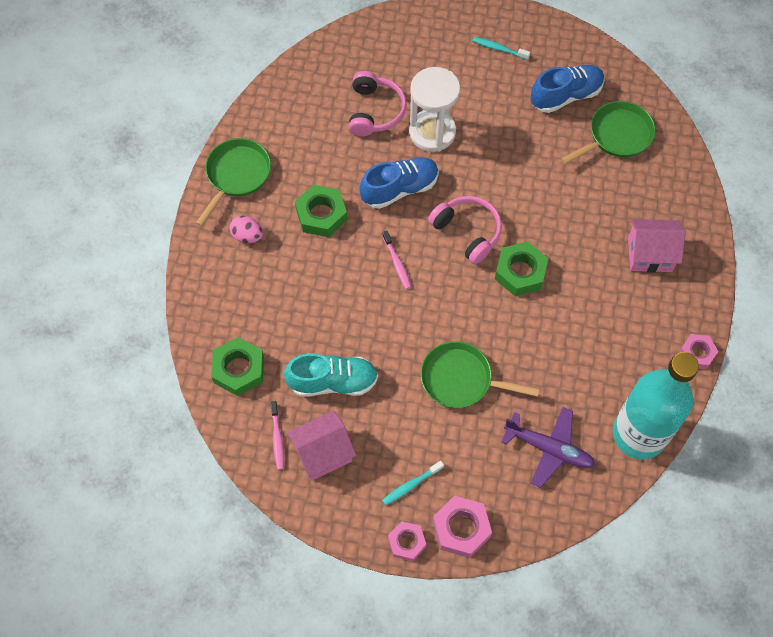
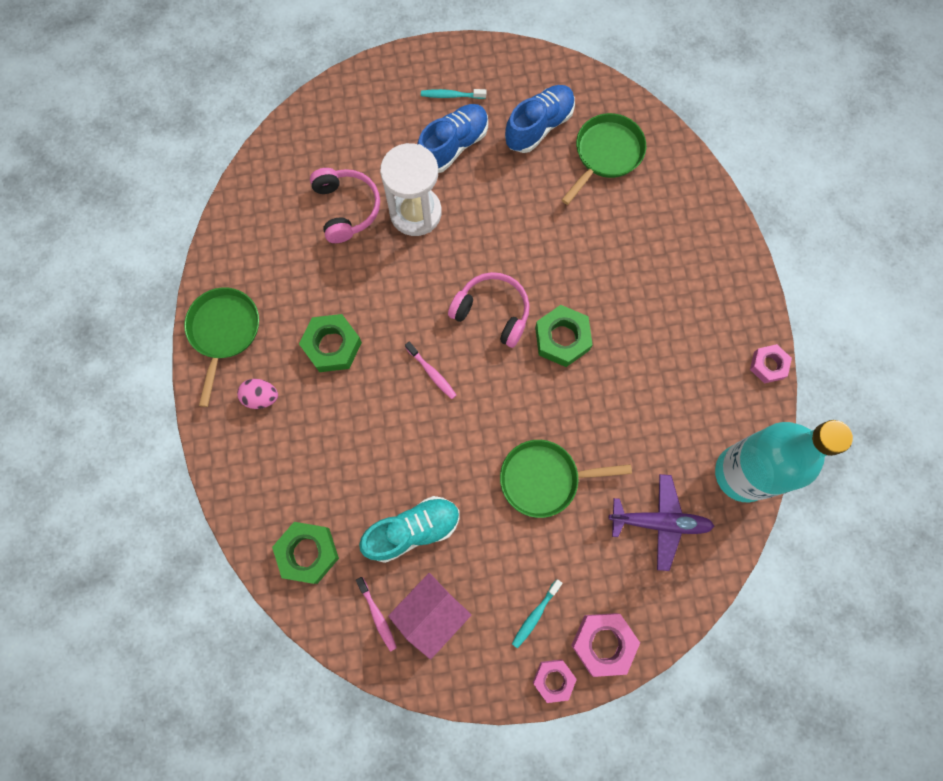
camera: 20 degrees left, 10 degrees up
(400, 189) = (404, 288): blue shoe -> blue shoe (453, 146)
(649, 254) = (684, 274): pink house -> none

